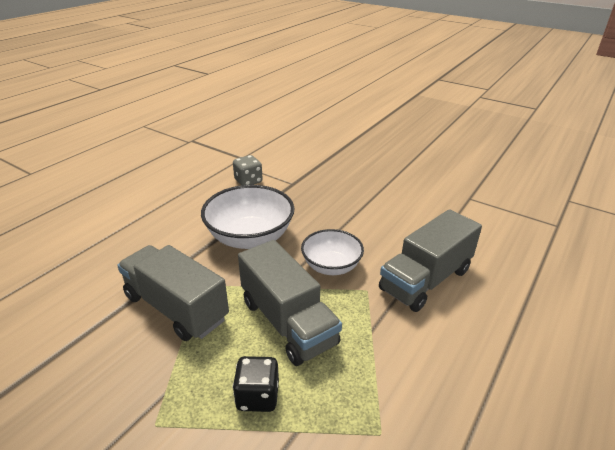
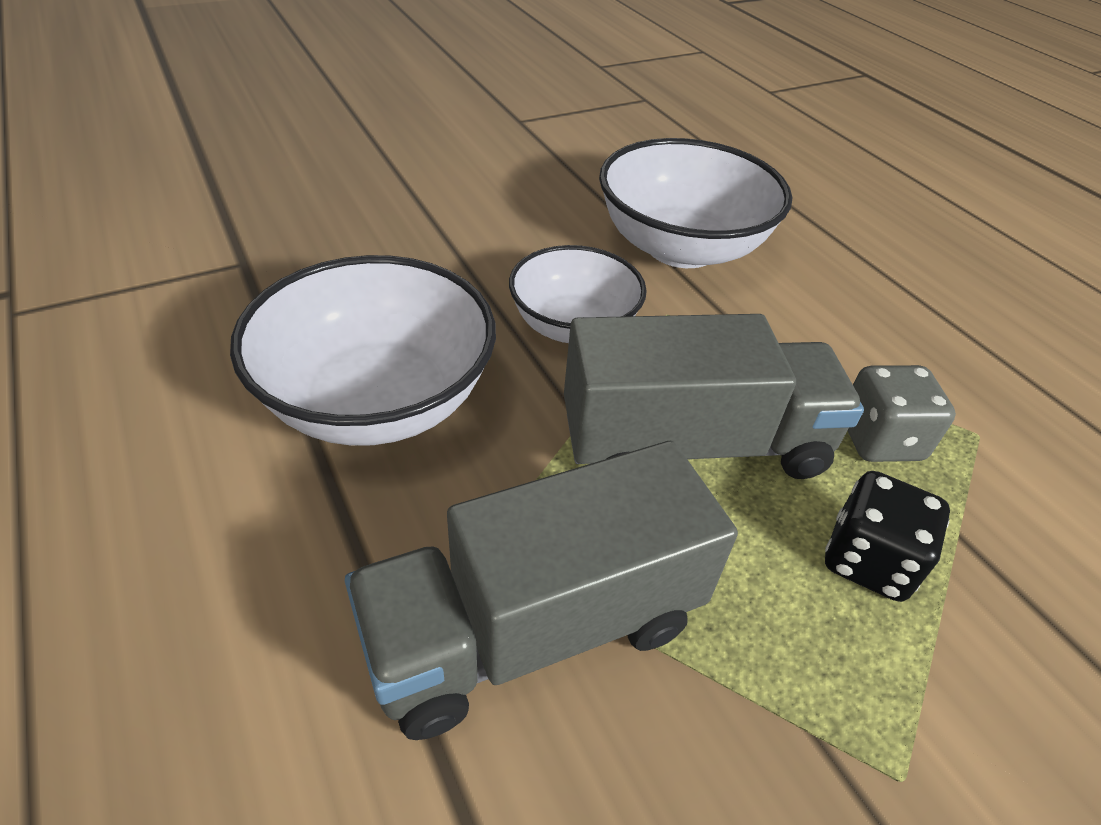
camera: 65 degrees left, 10 degrees up
(248, 181) = (139, 321): grey dice -> grey dice (880, 439)
(425, 280) = (681, 247): grey truck -> white bowl

